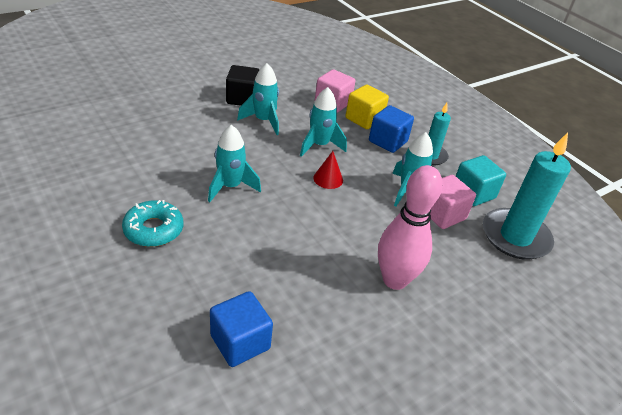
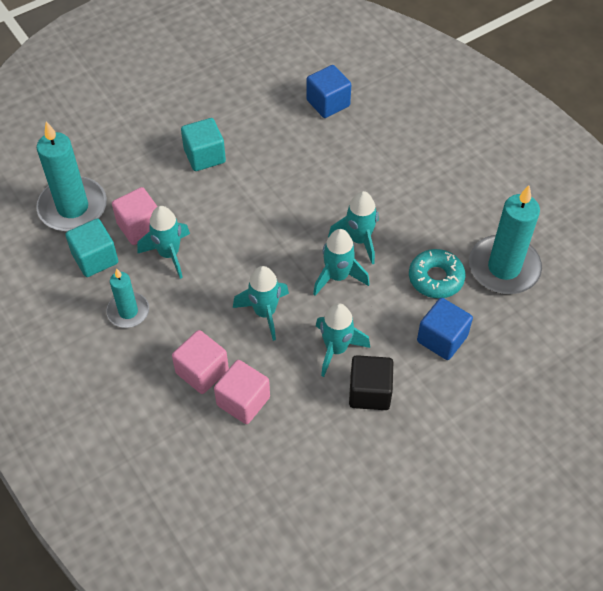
camera: 175 degrees left, 15 degrees up
(100, 155) = (504, 268): none -> turquoise candle
(153, 229) = (418, 185): turquoise donut -> turquoise donut (436, 278)
(255, 162) = (337, 276): none -> turquoise rocket
(328, 179) = (257, 261): red cone -> none
(364, 119) = (202, 371): yellow cube -> pink cube
(388, 141) = (177, 331): blue cube -> blue cube (442, 339)
(394, 280) = (204, 156): pink bowling pin -> turquoise cube

